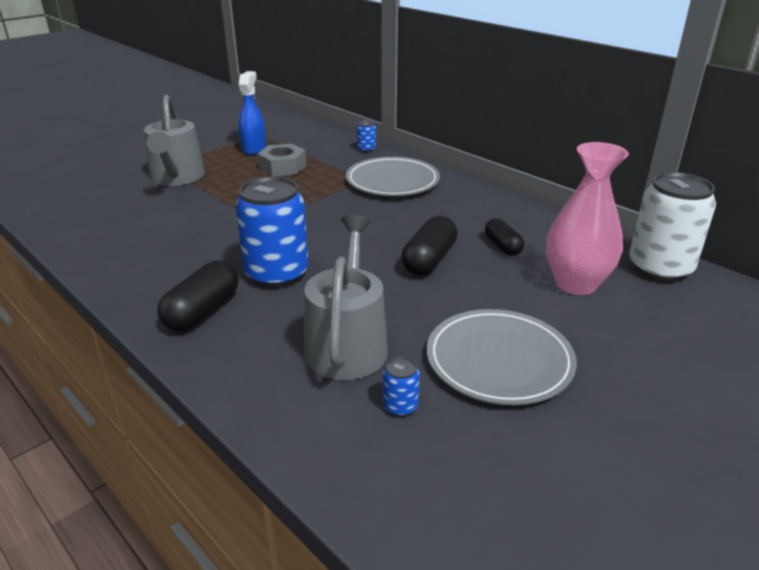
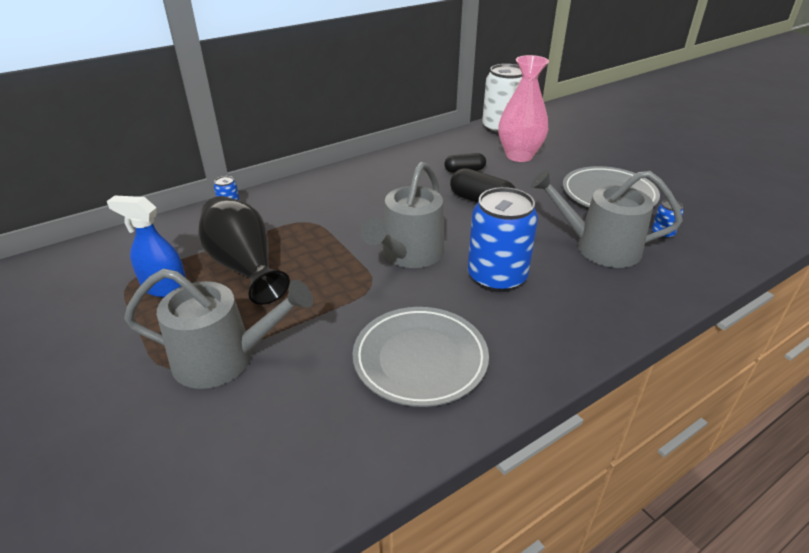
camera: 80 degrees left, 5 degrees up
(202, 311) = (561, 322): black capsule -> none
(282, 167) = (244, 266): grey nut -> black vase
(310, 227) = (409, 254): none -> grey watering can
(392, 181) = (324, 201): grey plate -> grey plate (420, 359)

